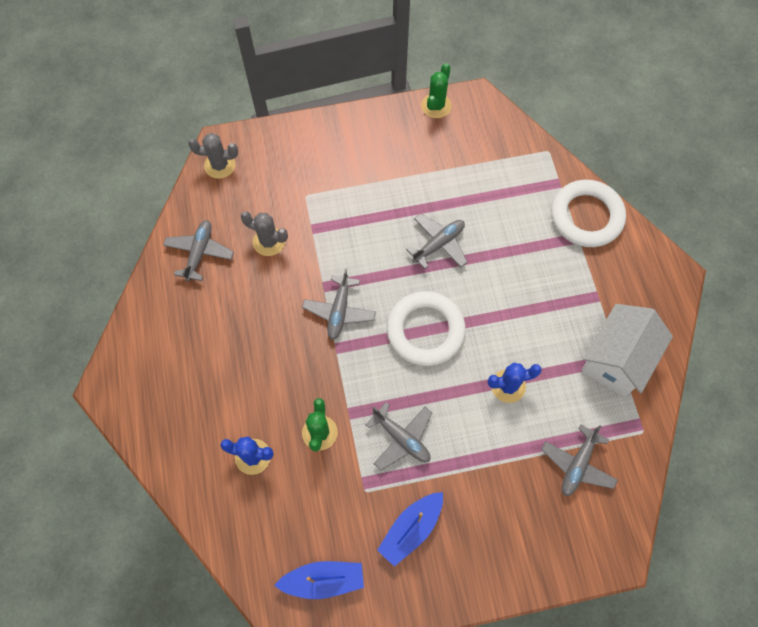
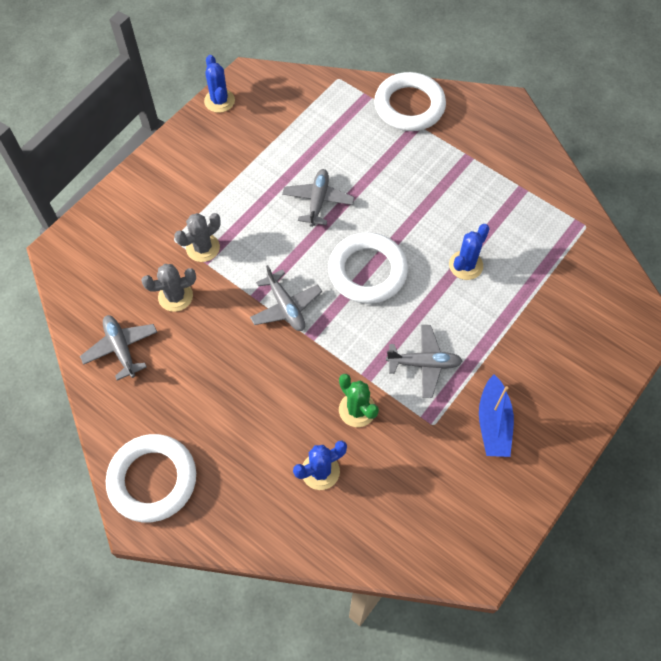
camera: 40 degrees left, 5 degrees down
(139, 367) = (152, 480): none -> white ring
(220, 165) = (73, 267): grey cactus -> grey cactus (203, 248)
(323, 580) = (464, 516): blue boat -> none
(436, 106) = (219, 101): green cactus -> blue cactus
(577, 464) = (564, 282): grey plane -> none
(617, 359) = (523, 190): white house -> none

